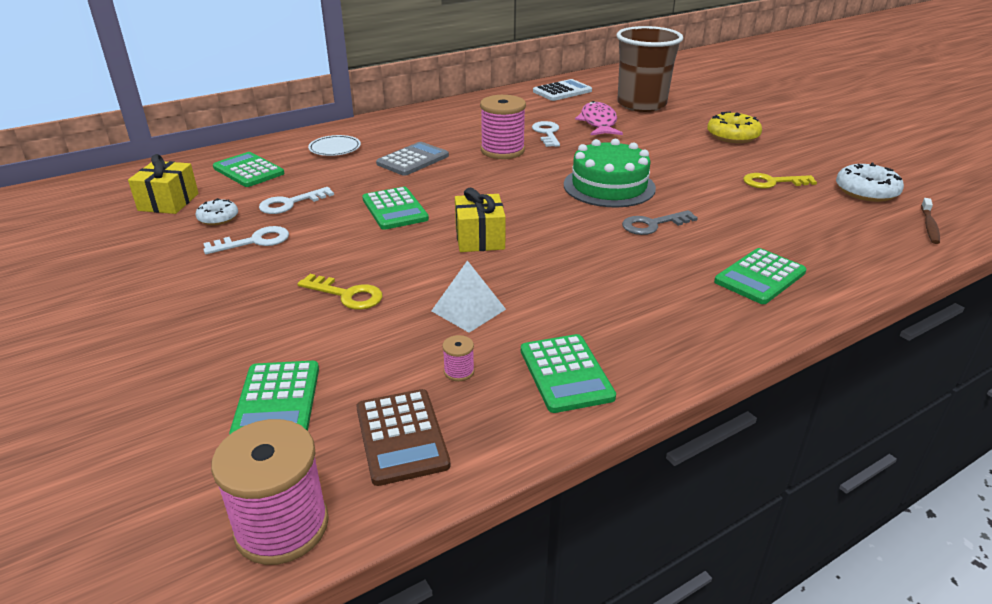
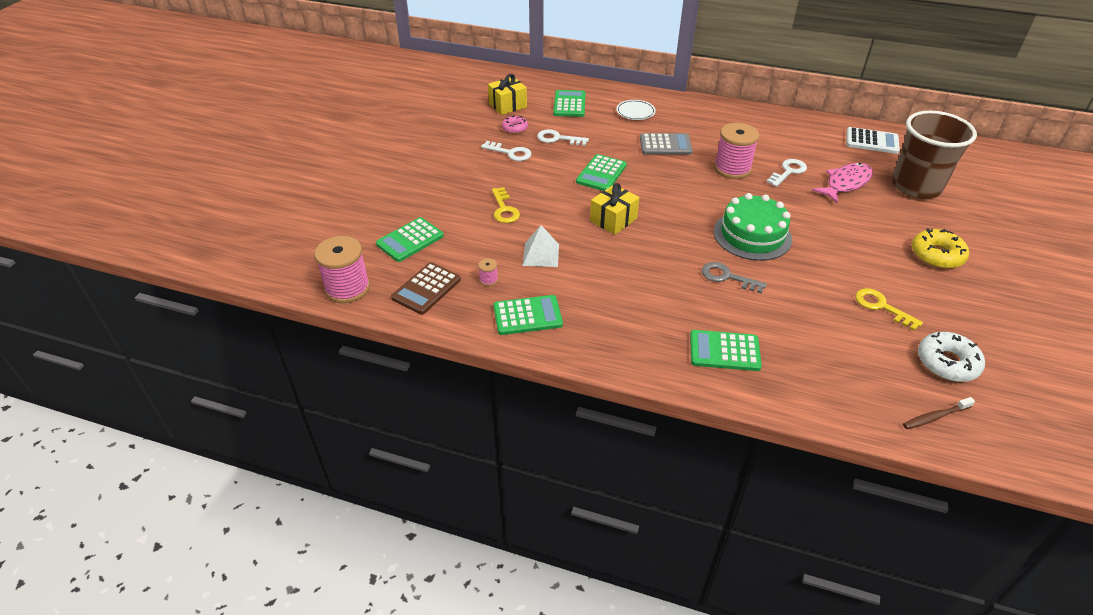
camera: 50 degrees right, 10 degrees up
(218, 218) = (515, 128): white donut -> pink donut
(565, 373) = (527, 316): green calculator -> green calculator turned 135 degrees counterclockwise

